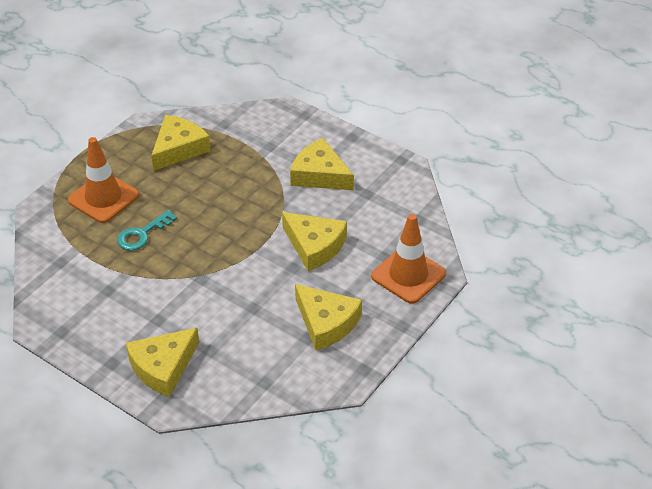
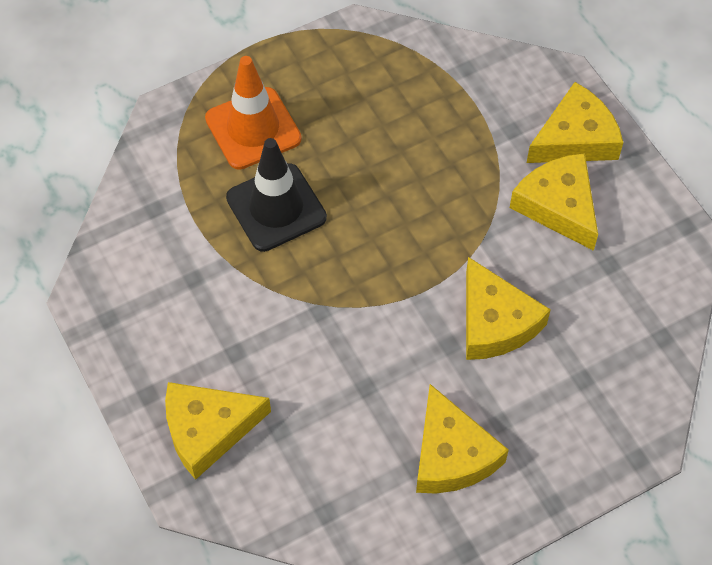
camera: 25 degrees right, 15 degrees up
(142, 234) = (276, 208): turquoise key -> black traffic cone
(179, 148) = (387, 86): yellow cheese -> yellow cheese (575, 138)
(408, 275) = (602, 425): orange traffic cone -> none

